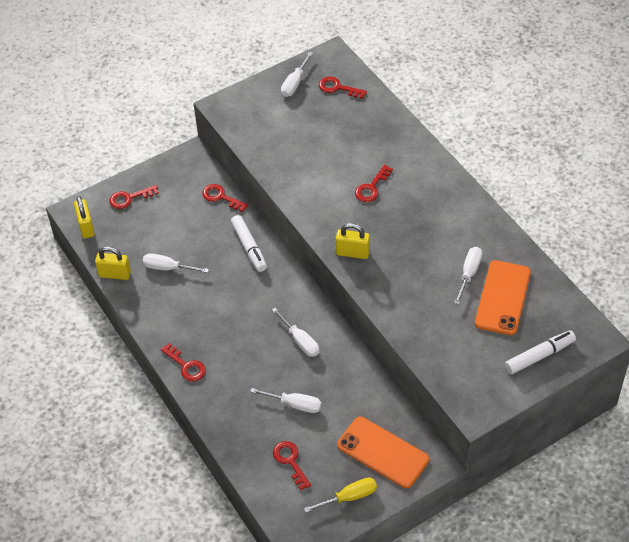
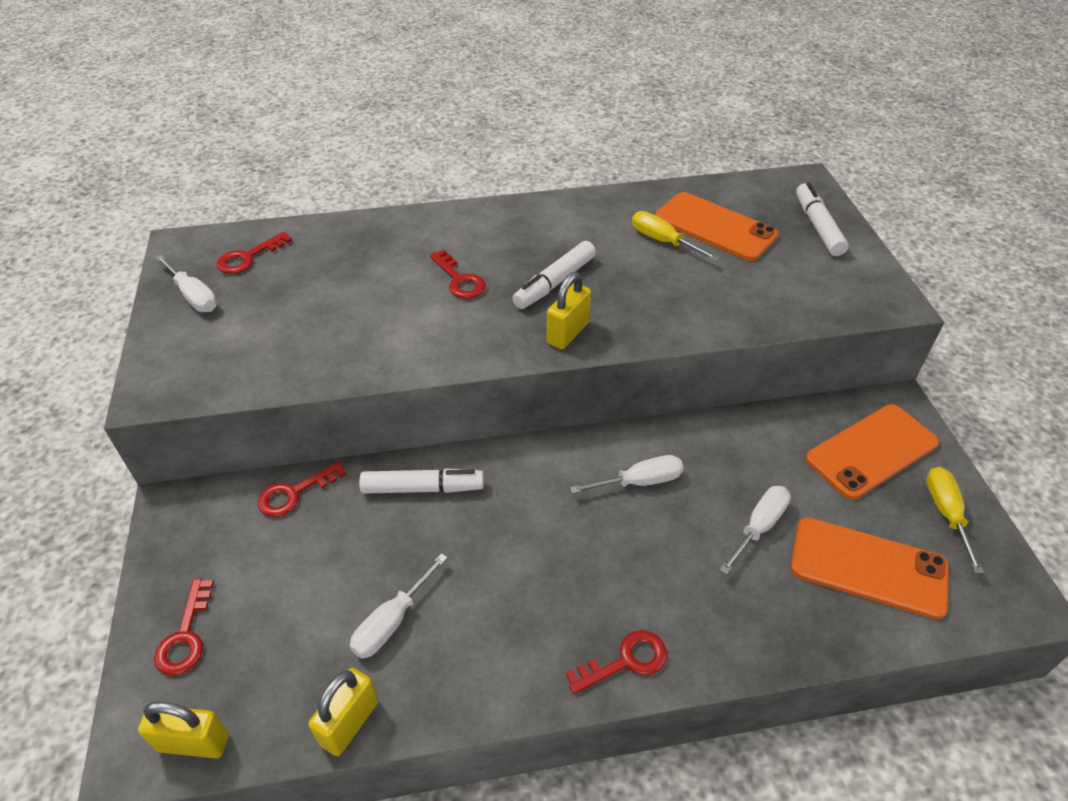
camera: 70 degrees left, 5 degrees down
(290, 461) = (868, 567): red key -> orange phone
(394, 232) = (554, 283): none -> white marker
(469, 274) = (663, 241): white screwdriver -> yellow screwdriver

